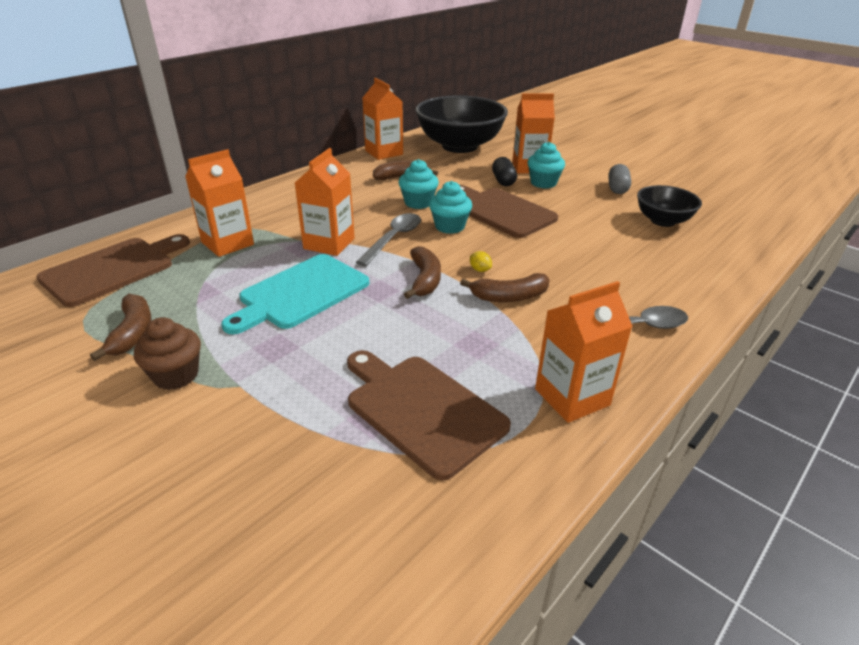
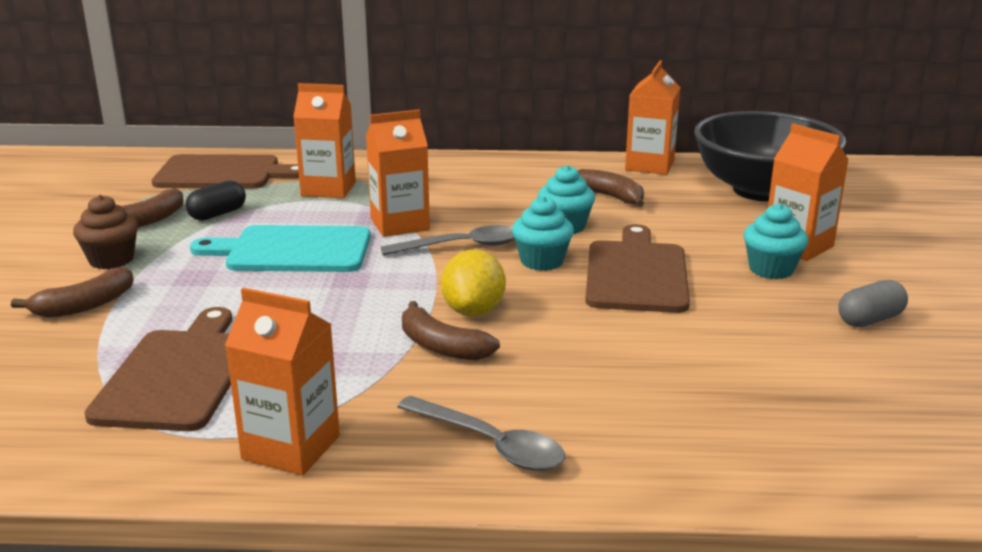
camera: 50 degrees right, 10 degrees down
(424, 280) = (405, 292): brown banana -> brown banana (85, 305)
(480, 270) = (473, 311): yellow lemon -> yellow lemon, size x2.27
(503, 181) = (722, 246): black capsule -> black capsule (217, 214)
(662, 221) = (835, 382): black bowl -> none

